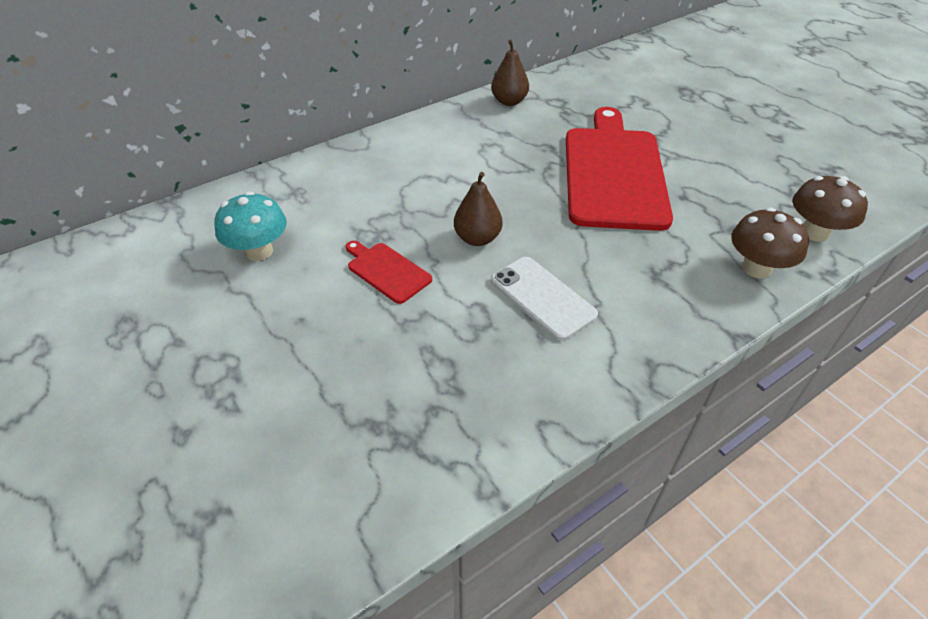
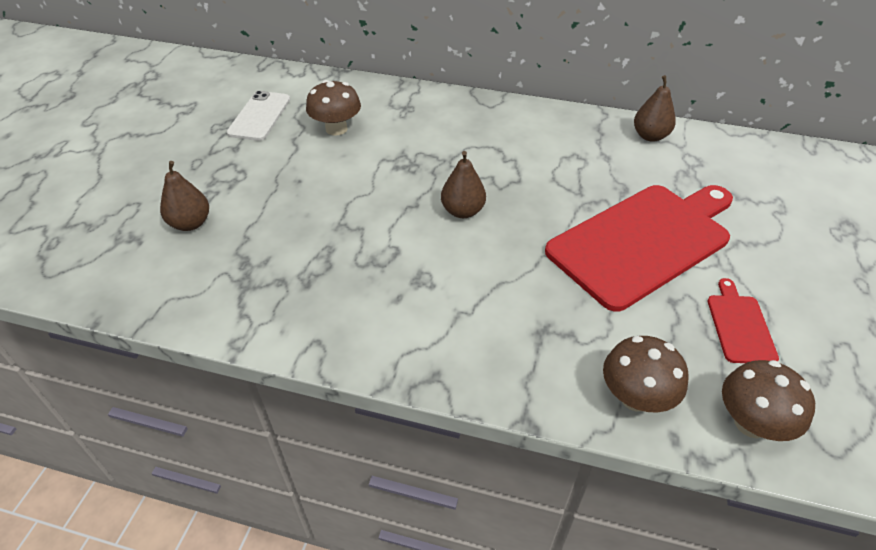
camera: 50 degrees right, 0 degrees up
(255, 444) = (190, 223): none -> brown pear
(259, 251) = (336, 129): turquoise mushroom -> brown mushroom
(387, 271) = (380, 189): red cutting board -> red cutting board (740, 325)
(542, 297) = (439, 278): white phone -> white phone (259, 116)

